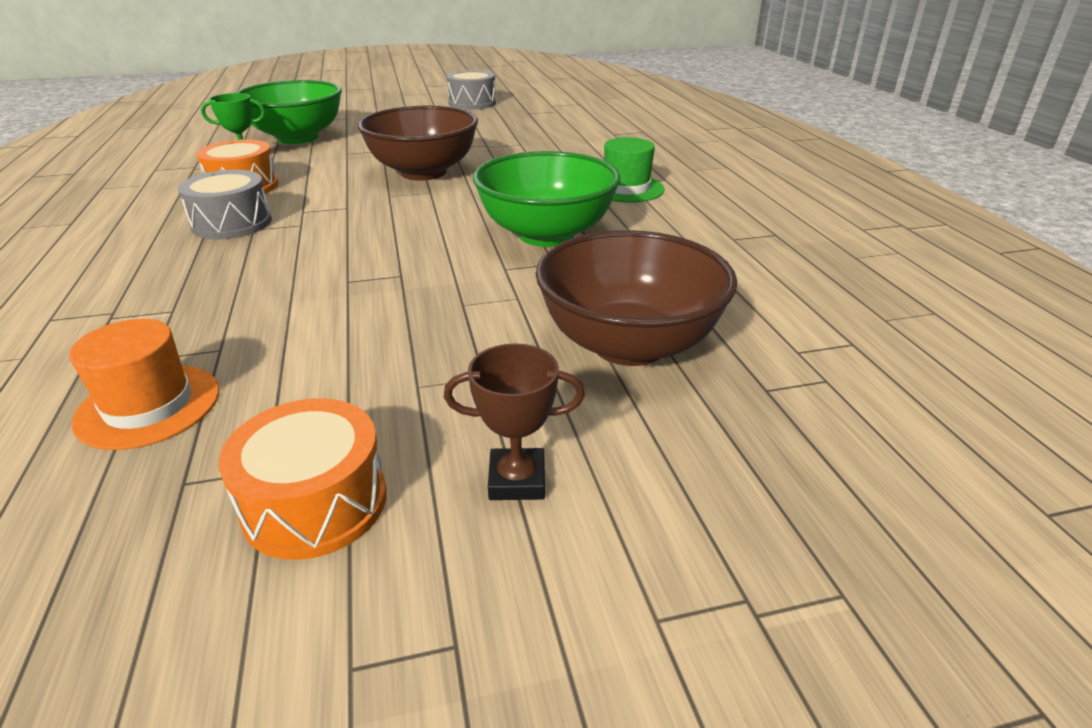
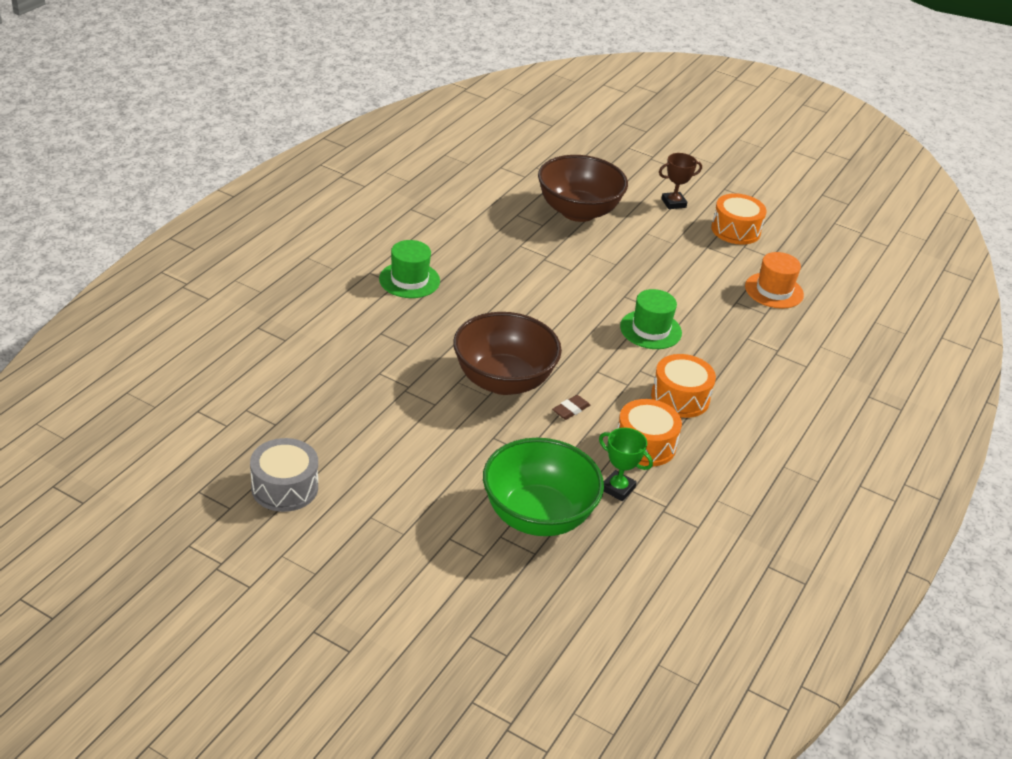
camera: 140 degrees left, 5 degrees up
(232, 223) = (680, 398): grey drum -> orange drum
(325, 259) = (650, 330): none -> green hat
(339, 180) = (570, 410): none -> brown eraser
(517, 480) = (673, 203): brown trophy -> brown trophy turned 60 degrees counterclockwise
(546, 234) = (518, 276): green bowl -> none

